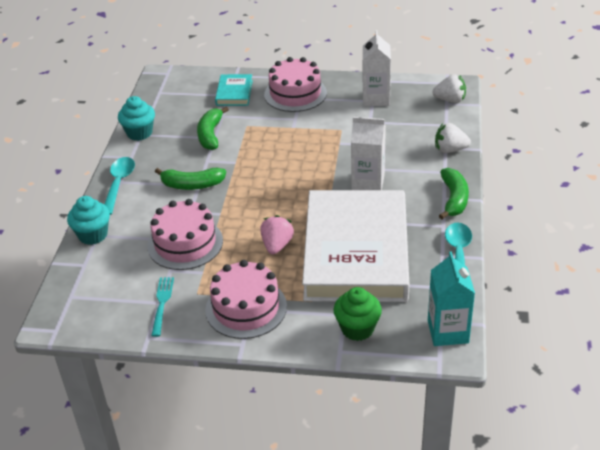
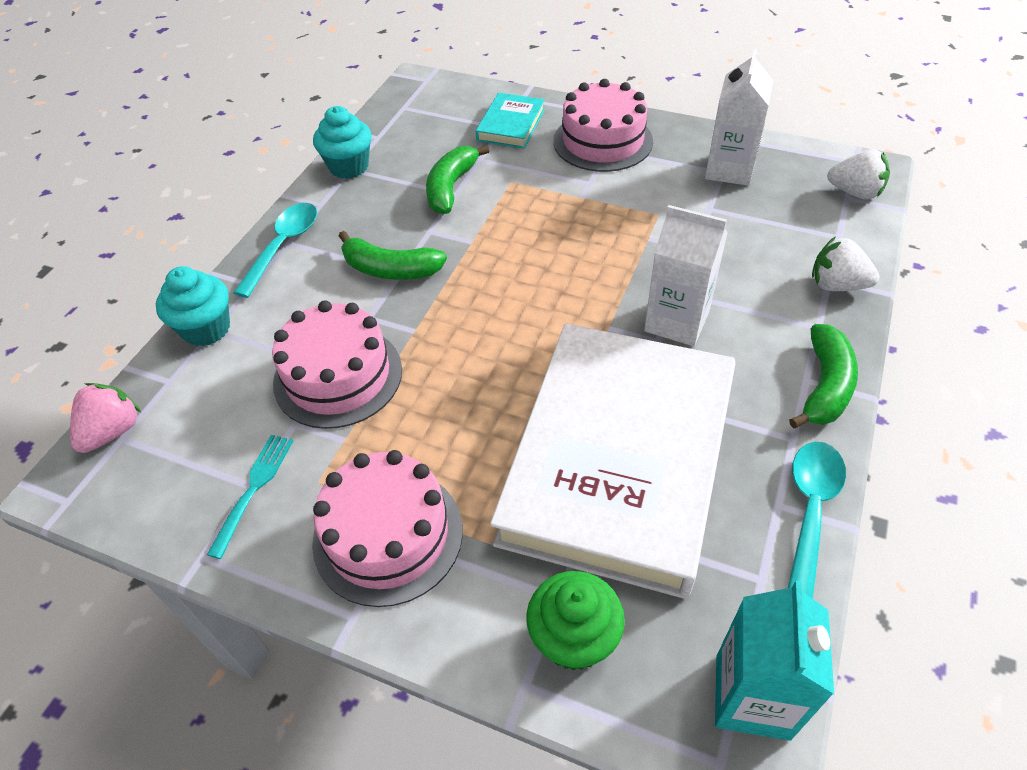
camera: 15 degrees right, 10 degrees up
(277, 245) = (485, 414): pink strawberry -> pink strawberry (113, 431)

